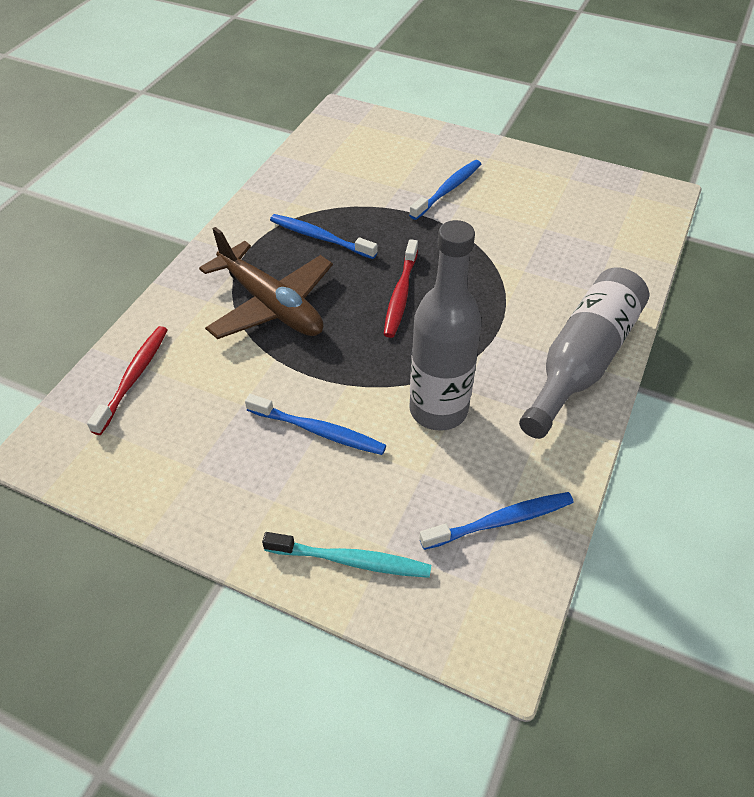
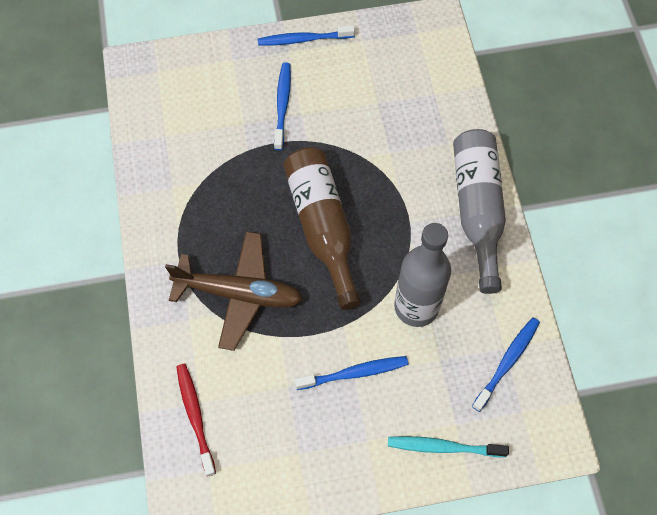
camera: 35 degrees left, 15 degrees up
(320, 237) = (223, 209): blue toothbrush -> blue toothbrush (303, 39)
(351, 560) = (443, 447): turquoise toothbrush -> turquoise toothbrush turned 150 degrees counterclockwise
(400, 295) = (322, 227): red toothbrush -> brown bottle

